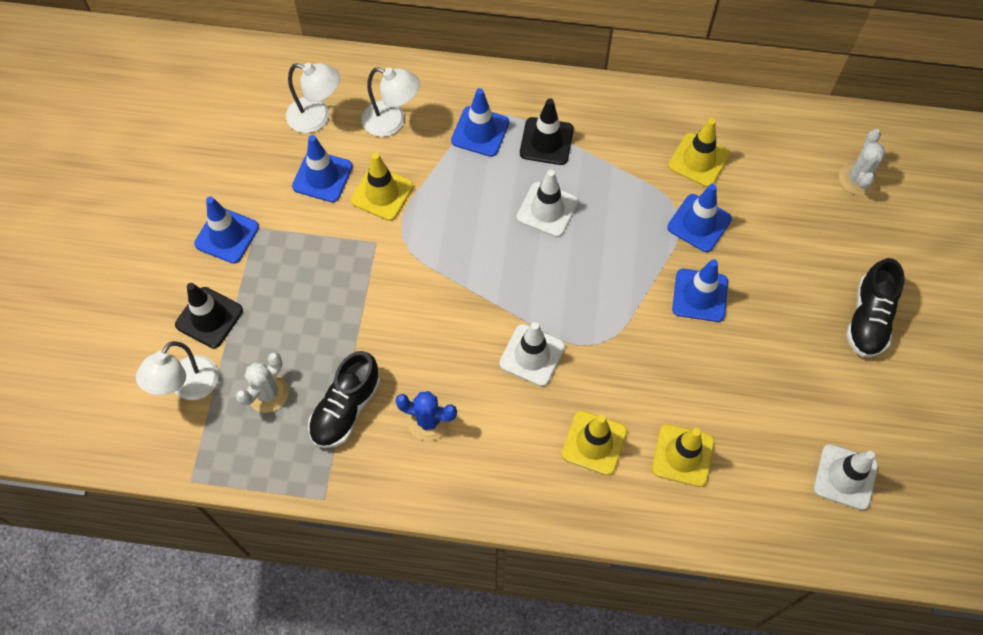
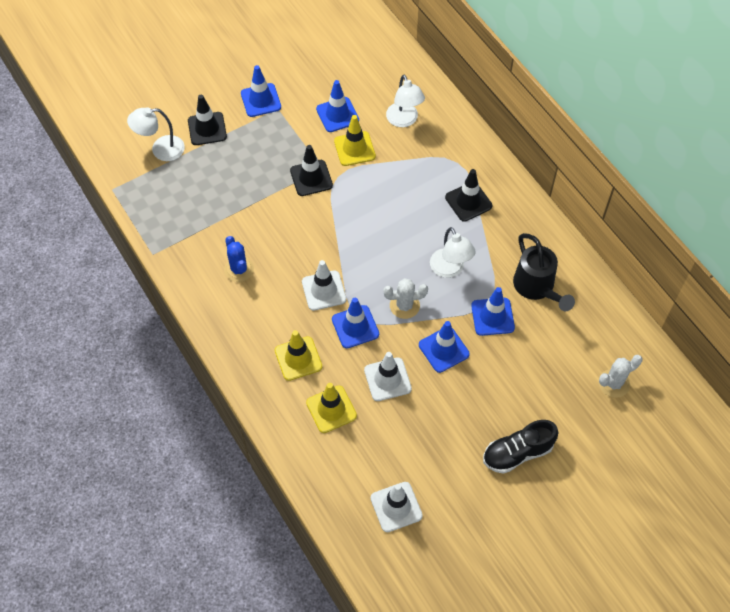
camera: 50 degrees right, 5 degrees down
(267, 393) = (188, 185): white cactus -> white cactus (404, 305)
(317, 117) = (371, 85): white lamp -> white lamp (450, 269)
(346, 408) = (211, 226): black shoe -> none
(379, 262) = (311, 178): none -> black traffic cone
(480, 131) = (441, 165): blue traffic cone -> blue traffic cone (355, 327)
(547, 209) = (423, 233): white traffic cone -> white traffic cone (387, 379)
(698, 160) = (536, 287): yellow traffic cone -> black watering can

